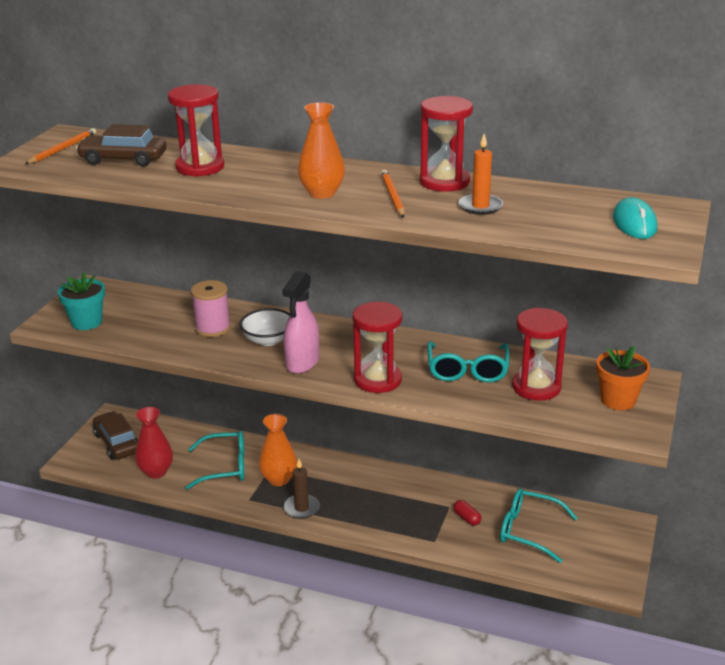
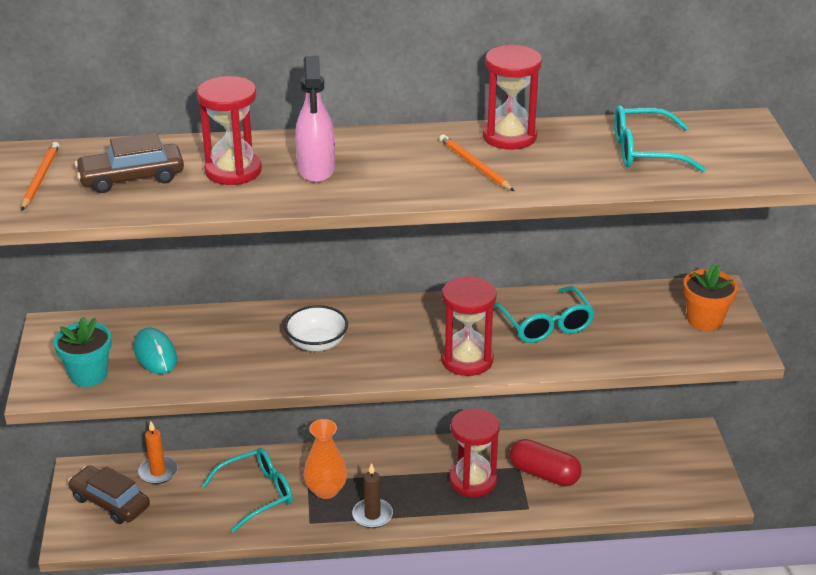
camera: 25 degrees left, 5 degrees up
(156, 472) = (182, 523): red vase -> none
(213, 328) = (243, 344): pink spool -> none
(302, 363) = (374, 361): pink spray bottle -> pink spray bottle (316, 169)
(322, 193) = (399, 177): orange vase -> none
(467, 518) = (544, 474): red capsule -> red capsule, size x2.02
(480, 206) = (571, 160): orange candle -> orange candle (158, 472)
(528, 531) = (609, 469): turquoise glasses -> turquoise glasses (644, 151)
(536, 387) = (623, 326): red hourglass -> red hourglass (473, 481)
(634, 223) = (725, 149): turquoise mouse -> turquoise mouse (155, 354)

